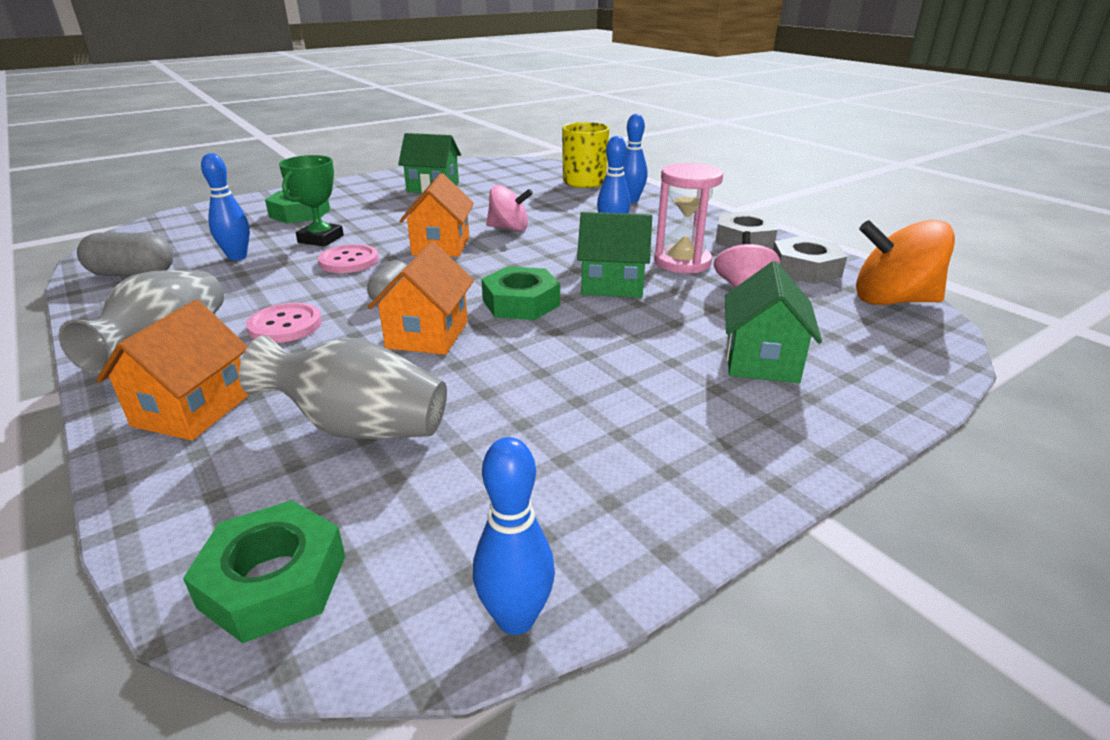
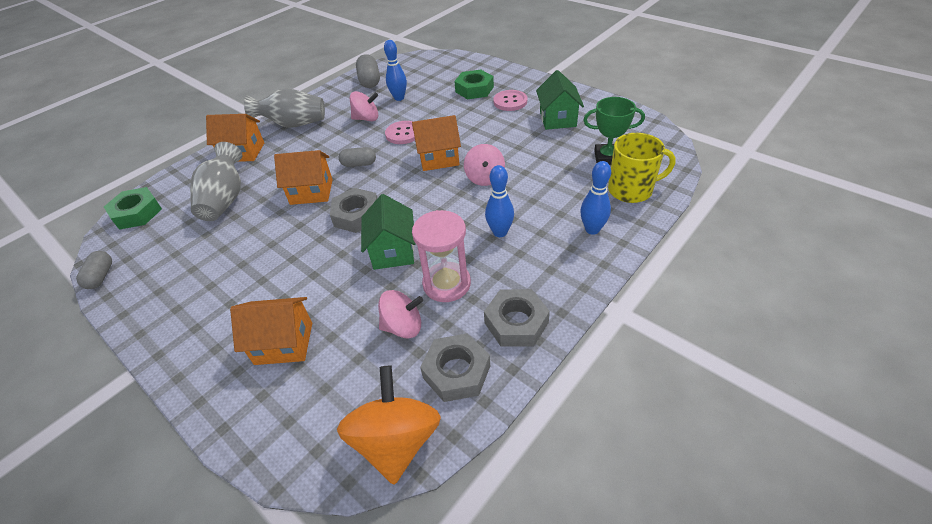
camera: 80 degrees right, 15 degrees up
(262, 283) = (367, 118): none -> pink spinning top
(285, 325) = (319, 144): pink button -> pink button (510, 102)
(321, 239) = (434, 112): green trophy -> green trophy (607, 157)
(516, 618) = (101, 276): blue bowling pin -> grey capsule
(521, 303) = (357, 215): green nut -> grey nut
(761, 360) = (284, 343): green house -> orange house

